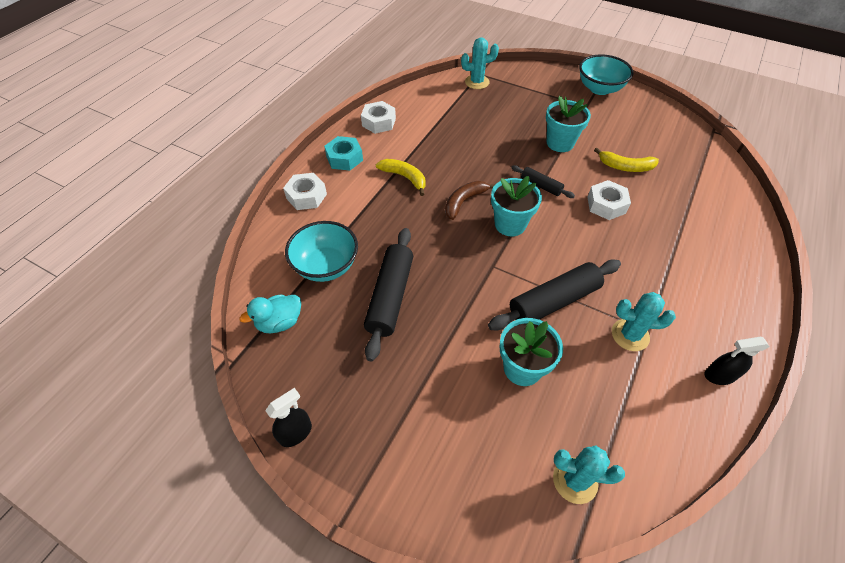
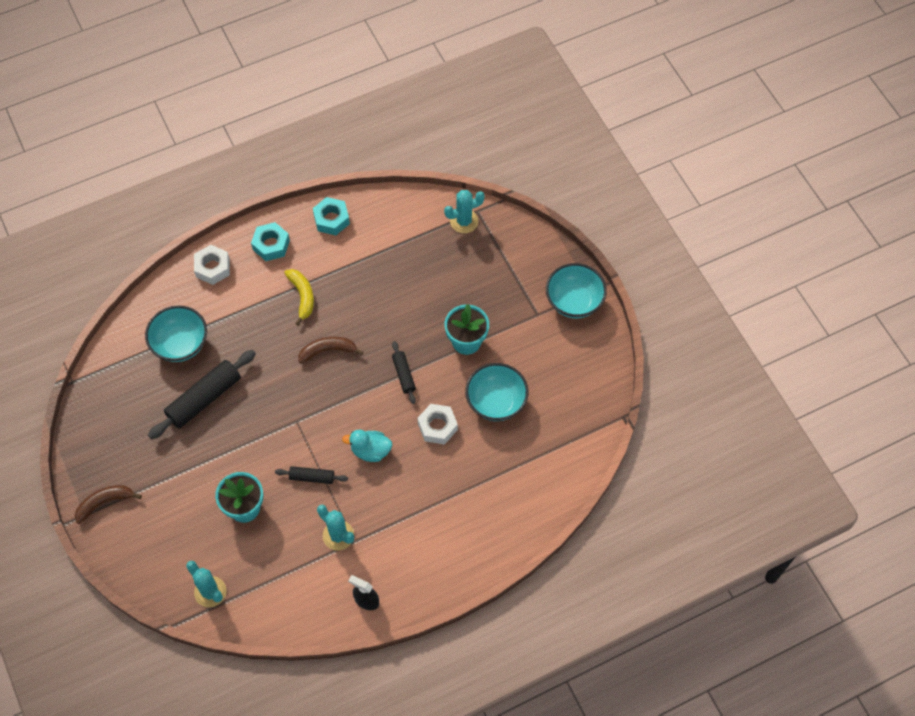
camera: 35 degrees right, 10 degrees up
(280, 322) = (119, 370): turquoise duck -> turquoise duck (370, 451)
(296, 433) = (78, 455): black spray bottle -> none
(370, 465) = (104, 503): none -> brown banana
(379, 122) = (331, 219): white nut -> turquoise nut
(477, 82) = (464, 221): turquoise cactus -> turquoise cactus turned 45 degrees counterclockwise
(510, 224) = (343, 394): turquoise flower pot -> none
(554, 301) = (312, 477): black rolling pin -> black rolling pin, size x0.53
(625, 167) = (496, 402): yellow banana -> turquoise bowl

